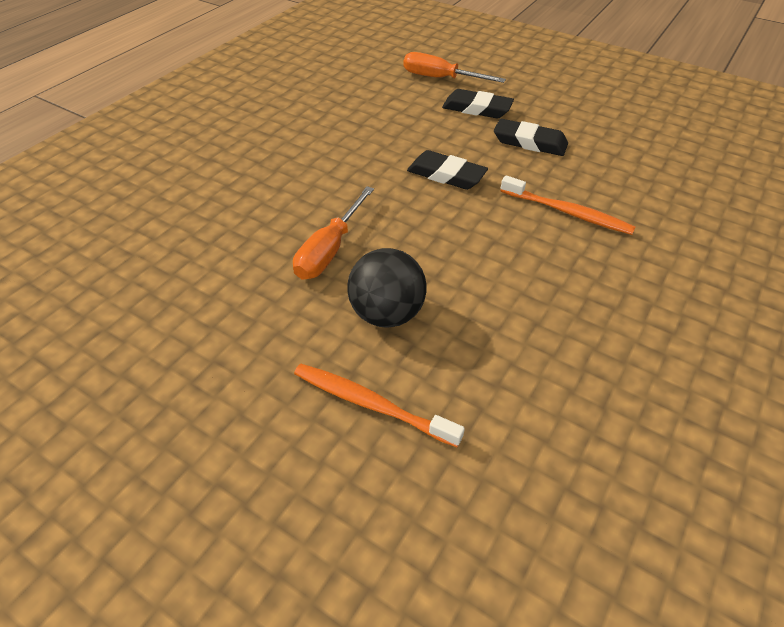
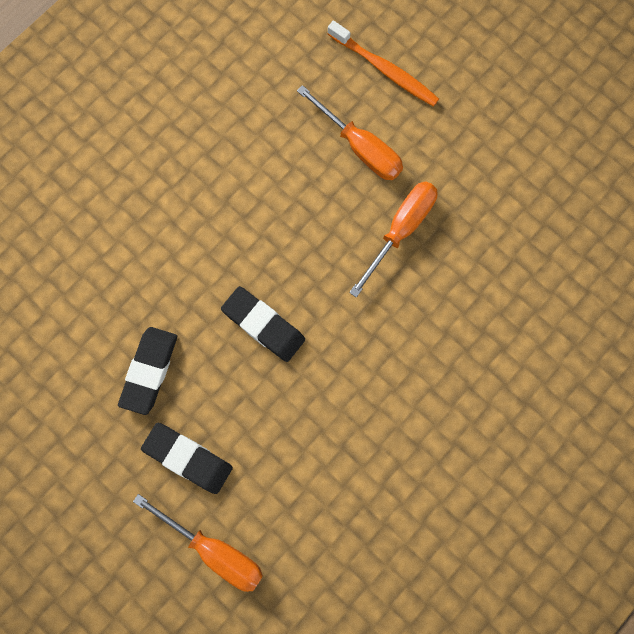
camera: 170 degrees left, 30 degrees up
(387, 314) = (360, 147): black ball -> orange screwdriver
(529, 142) = (149, 371): black eraser -> black eraser turned 75 degrees clockwise
(567, 212) = (159, 244): orange toothbrush -> none

